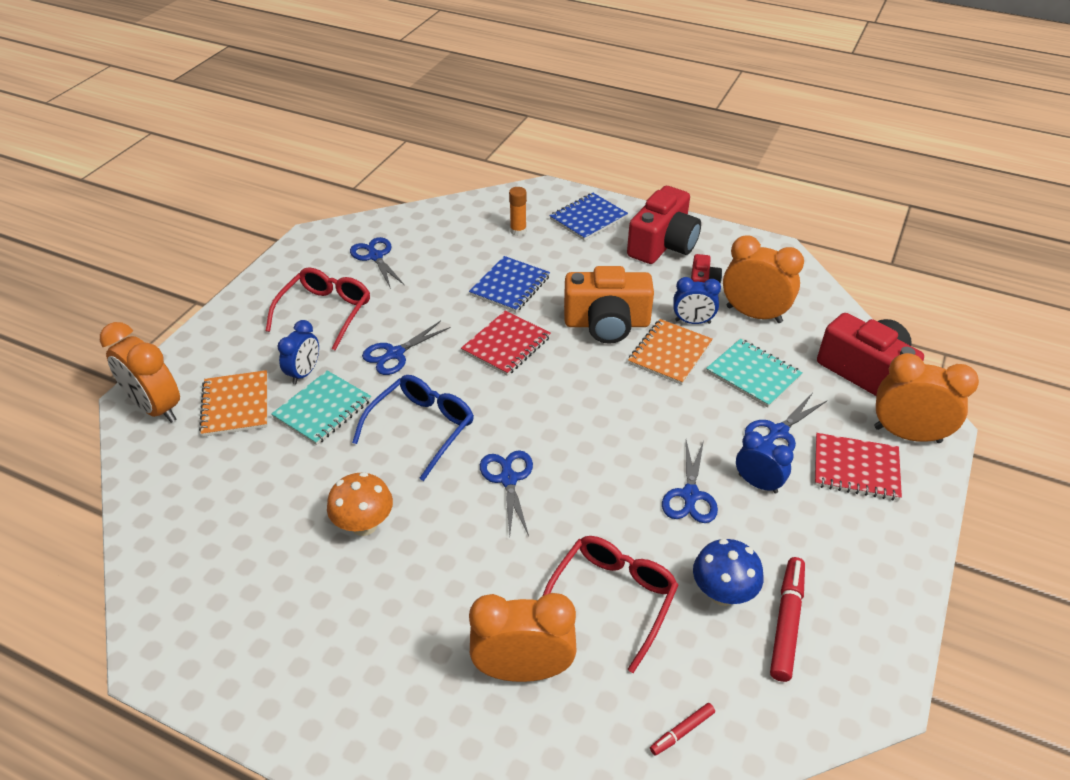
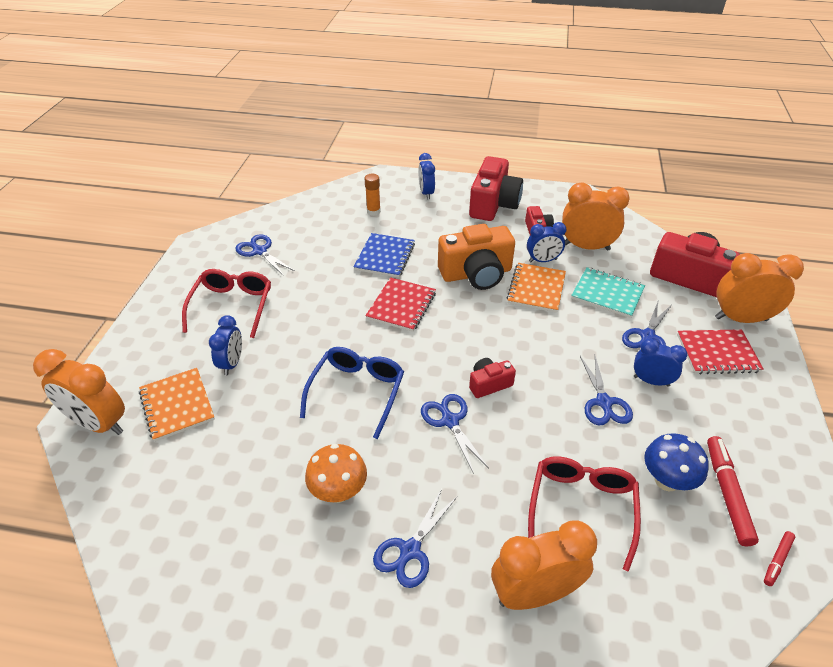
camera: 15 degrees left, 0 degrees up
(322, 409) = (261, 393): turquoise notebook -> none
(394, 354) = (308, 331): blue scissors -> blue scissors (410, 551)
(568, 449) = (489, 384): none -> red camera
(588, 218) = (426, 193): blue notebook -> blue clock
(682, 731) = (690, 614): red marker -> red marker (777, 560)

